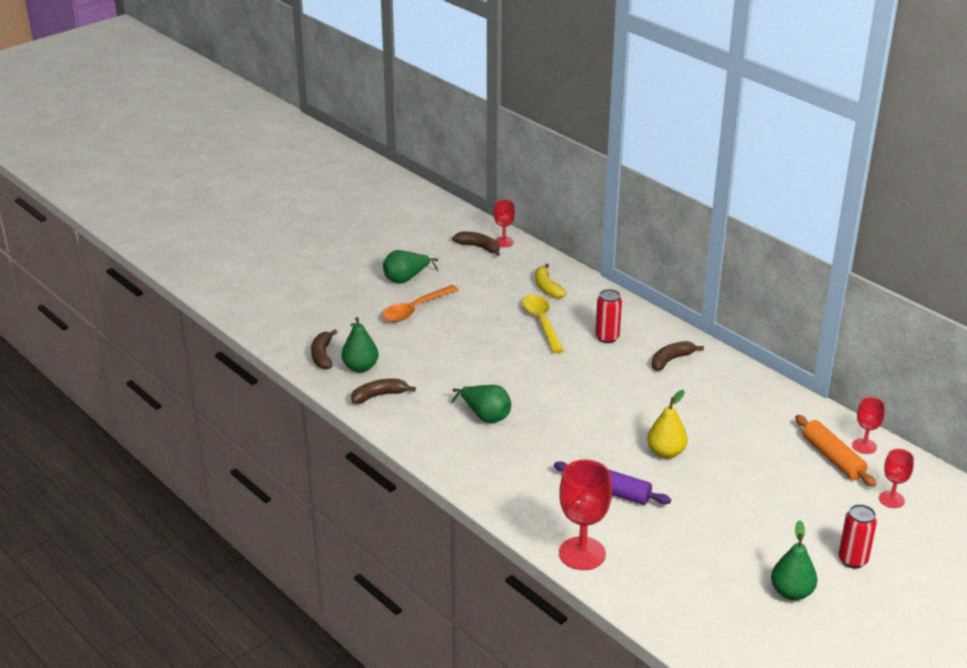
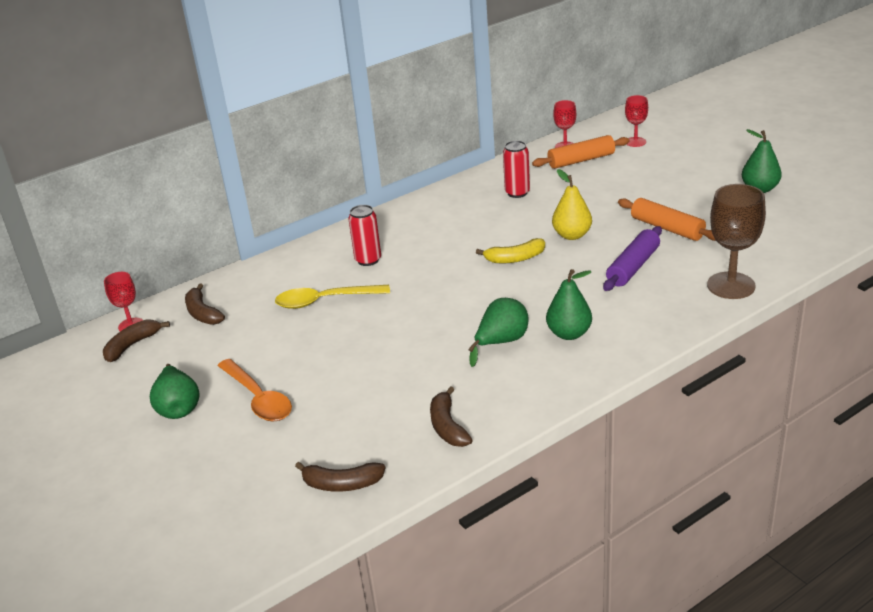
camera: 80 degrees left, 0 degrees up
(360, 367) = (380, 445): green pear -> green pear (569, 334)
(547, 287) = (252, 296): yellow banana -> yellow banana (515, 258)
(582, 553) = (731, 285): red goblet -> brown goblet
(671, 360) = (419, 225): brown banana -> brown banana (202, 313)
(689, 516) = (667, 228): none -> orange rolling pin
(852, 560) = (713, 162): red can -> red can (517, 193)

